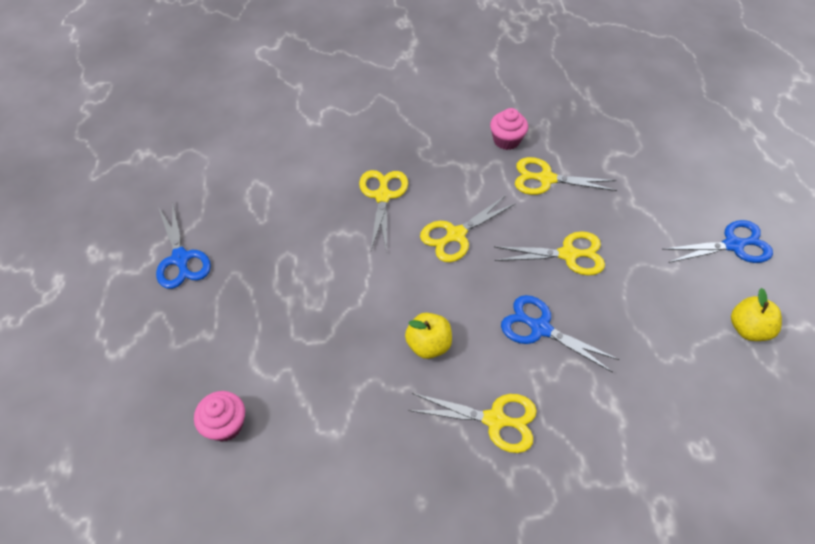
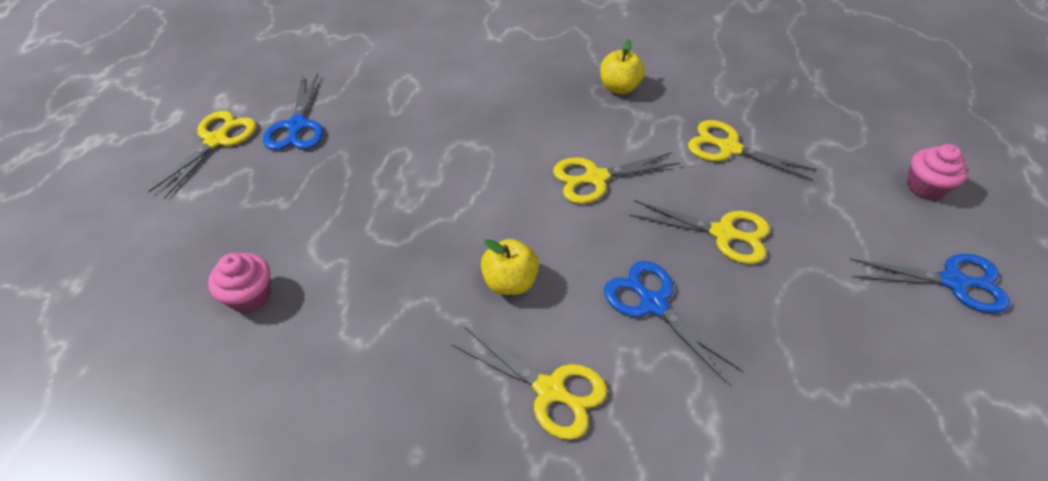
camera: 20 degrees right, 5 degrees down
(382, 196) = (532, 120): yellow scissors -> yellow scissors (216, 140)
(506, 140) = (697, 99): pink cupcake -> pink cupcake (925, 187)
(748, 329) = (941, 389): yellow apple -> yellow apple (619, 87)

